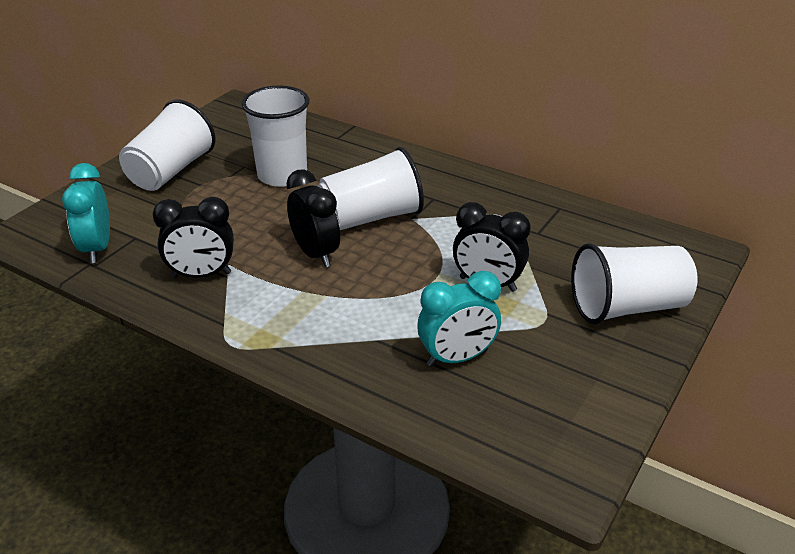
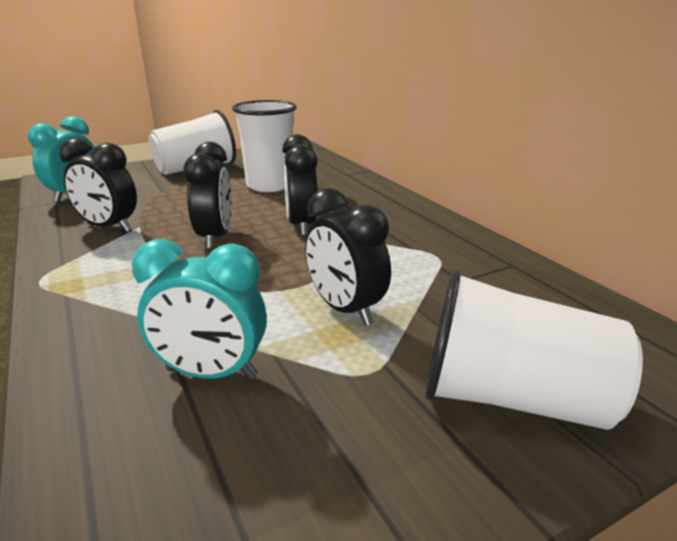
camera: 30 degrees right, 10 degrees down
(371, 217) = (301, 226): white cup -> black clock

